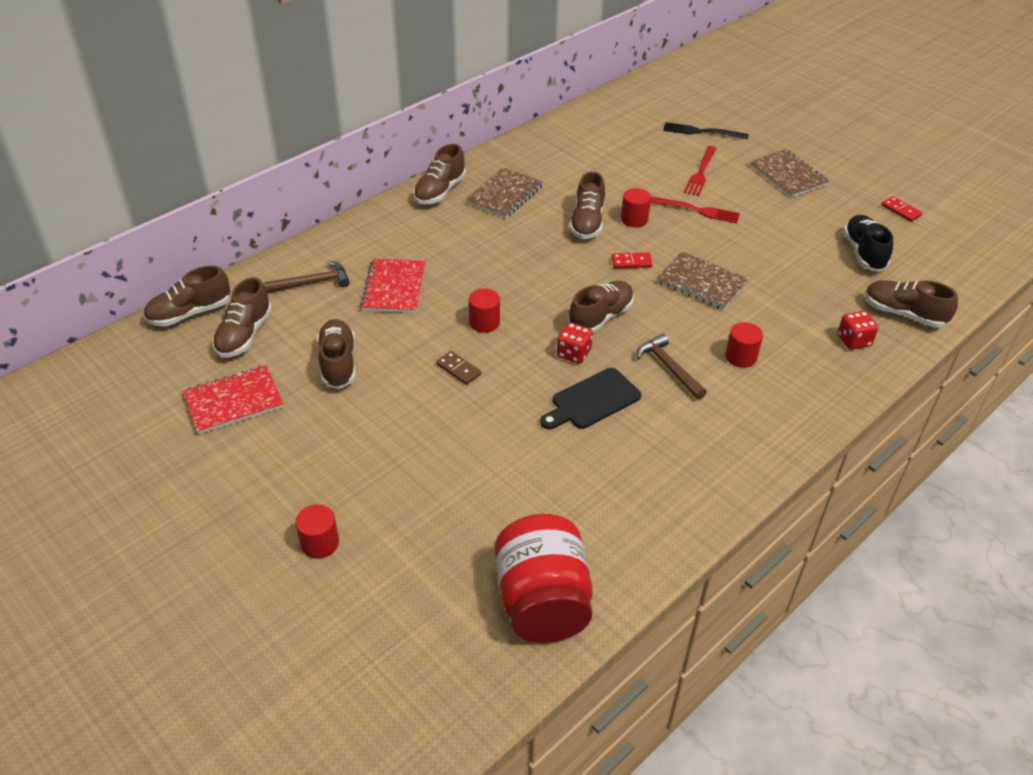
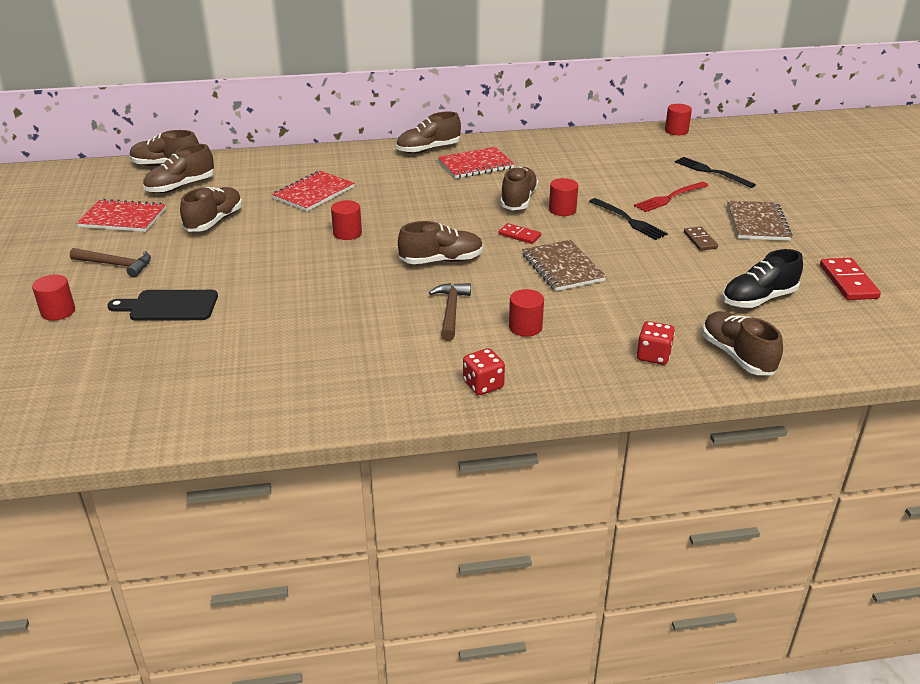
camera: 35 degrees right, 10 degrees down
(313, 283) = (264, 173): brown hammer -> brown hammer (116, 265)
(458, 369) = (288, 253): brown domino -> brown domino (700, 240)
(504, 194) = (475, 165): brown notebook -> red notebook
(542, 602) = (140, 410): red jar -> none
(573, 353) = (387, 274): red dice -> red dice (483, 385)
(587, 222) = (518, 200): brown shoe -> brown shoe turned 150 degrees clockwise
(592, 400) = (358, 308): black cutting board -> black cutting board (169, 306)
(627, 93) = (676, 131): none -> red cylinder
(697, 210) = (629, 220): red fork -> black fork
(864, 253) = (758, 299): black shoe -> black shoe turned 150 degrees counterclockwise
(901, 210) = (848, 282): red domino -> red domino, size x1.61

